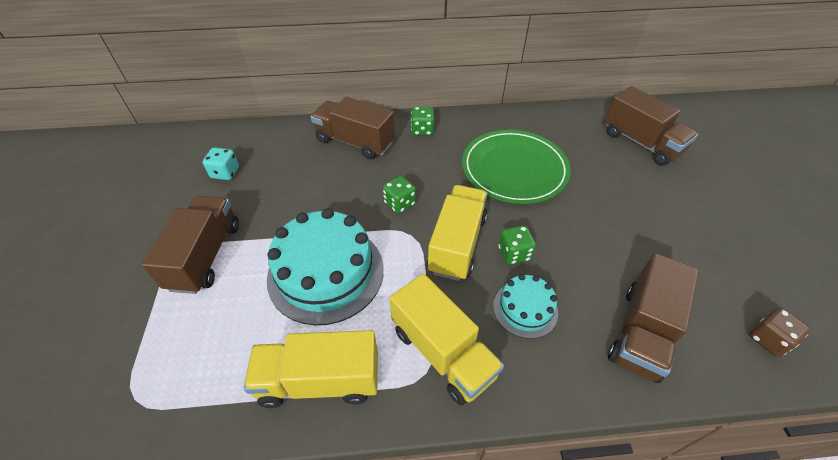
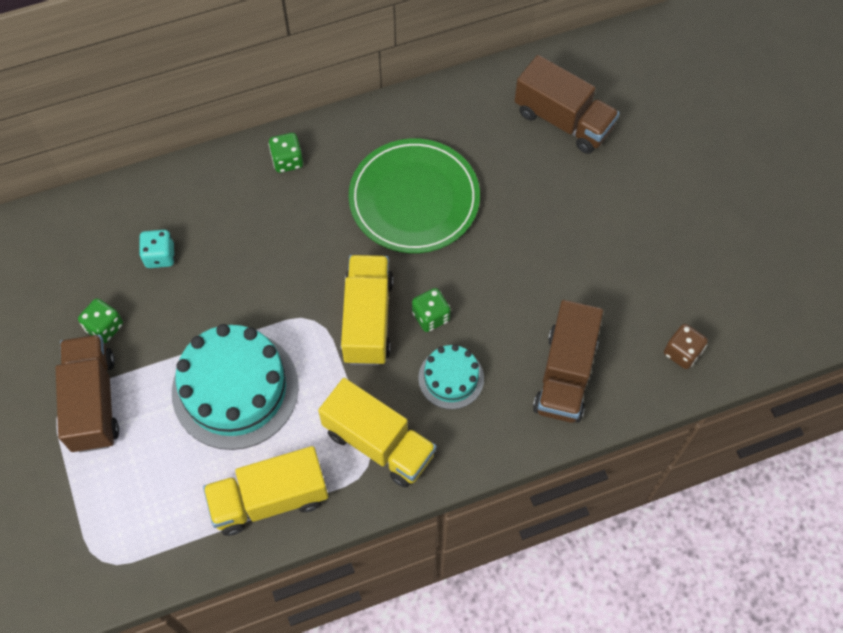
camera: 15 degrees left, 15 degrees up
(225, 173) = (60, 287): turquoise dice -> turquoise dice (160, 256)
(355, 142) = (206, 200): brown truck -> none
(399, 203) = (289, 281): green dice -> green dice (104, 327)

